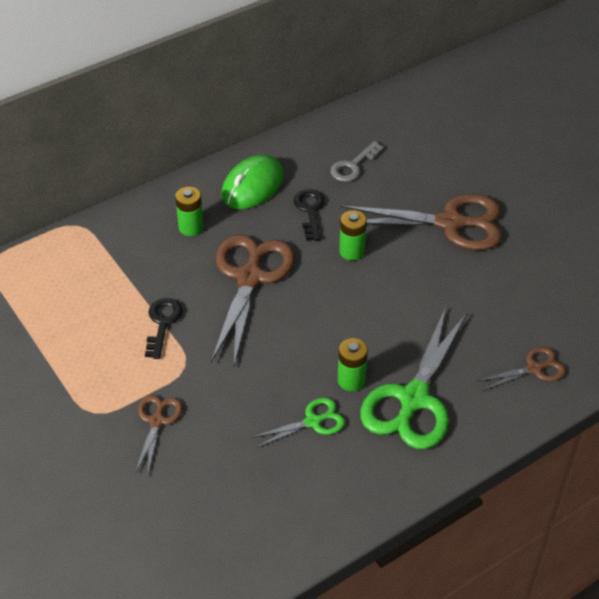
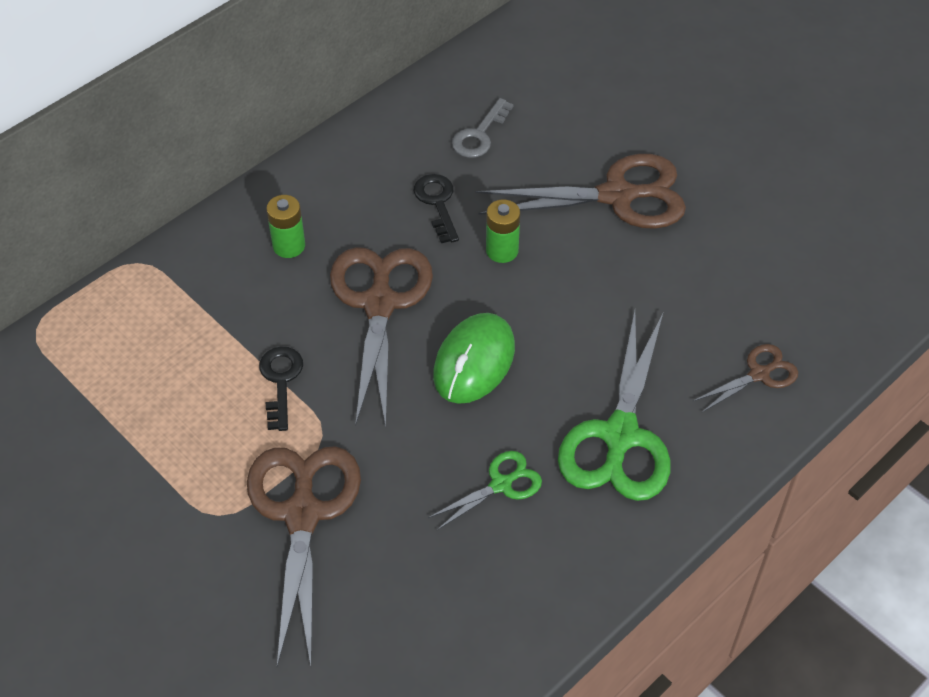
camera: 10 degrees left, 5 degrees up
(157, 421) = (303, 514): brown scissors -> brown scissors, size x1.99
(252, 186) = (356, 179): green mouse -> green mouse (474, 362)
(351, 380) = (537, 423): green battery -> none

